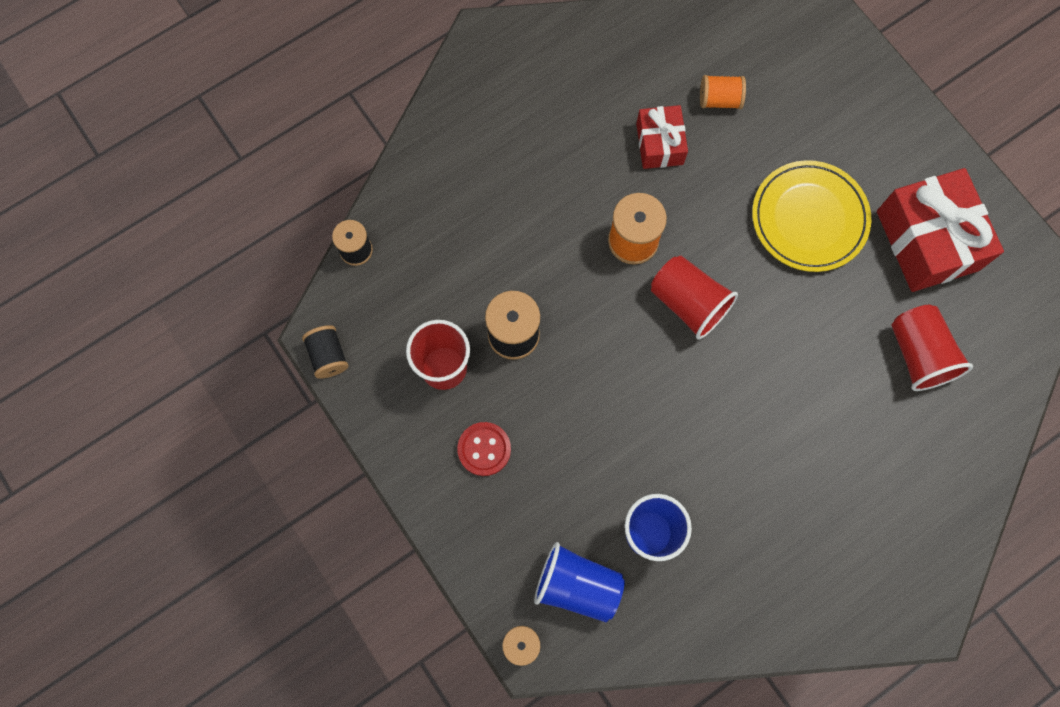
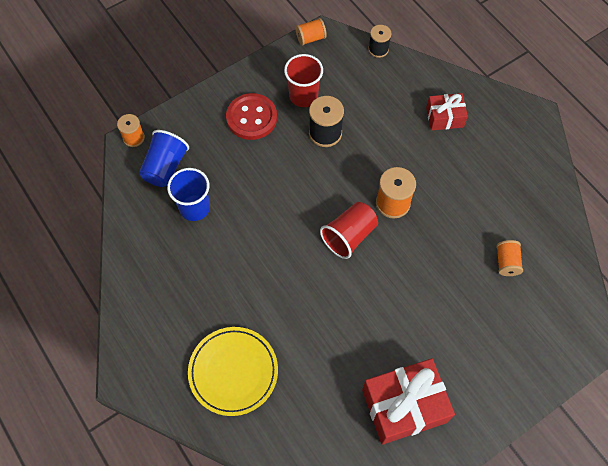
camera: 90 degrees right, 10 degrees down
(328, 356) = (310, 38): black spool -> orange spool
(484, 449) = (251, 118): red button -> red button, size x1.54
(659, 144) = (467, 221): red gift -> red gift (444, 117)
(809, 218) = (416, 319): yellow plate -> yellow plate (233, 372)
(918, 354) = (313, 390): red cup -> none

